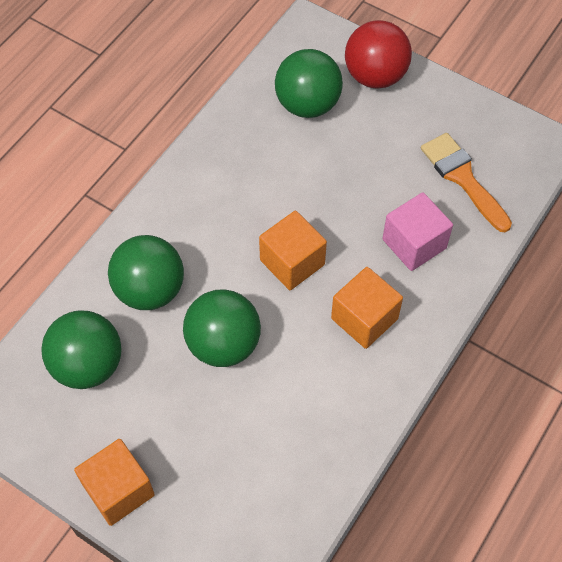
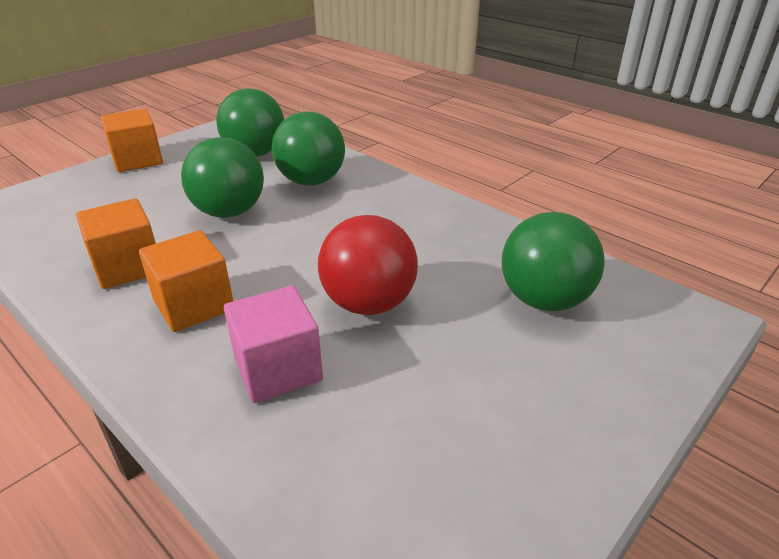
camera: 100 degrees right, 25 degrees down
(292, 262) = (301, 261): orange cube -> orange cube (128, 266)
(375, 76) = (610, 378): red ball -> red ball (368, 303)
(463, 178) = (380, 456): orange brush -> none

